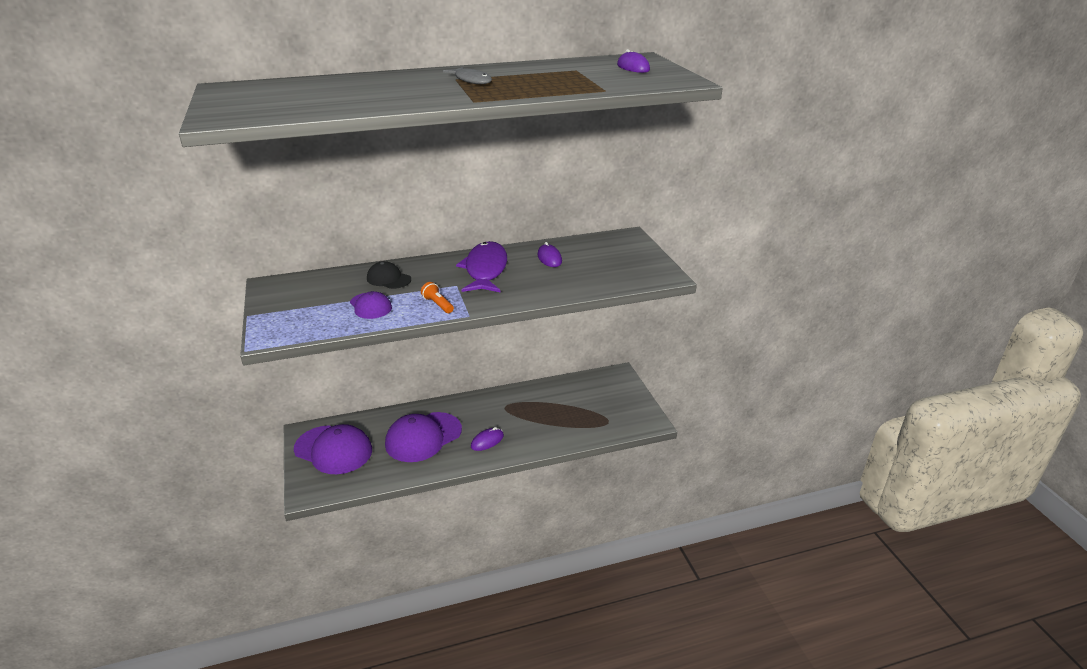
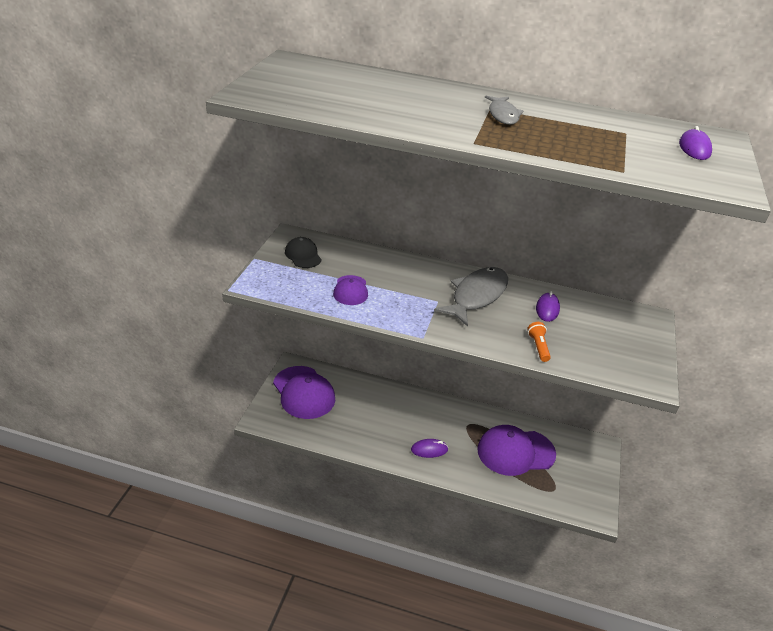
camera: 30 degrees right, 5 degrees up
(388, 279) = (386, 270): black cap -> black cap (303, 255)
(423, 437) = (379, 418): purple cap -> purple cap (515, 452)
(438, 304) = (406, 314): orange flashlight -> orange flashlight (538, 347)
(485, 270) = (476, 296): purple fish -> grey fish

